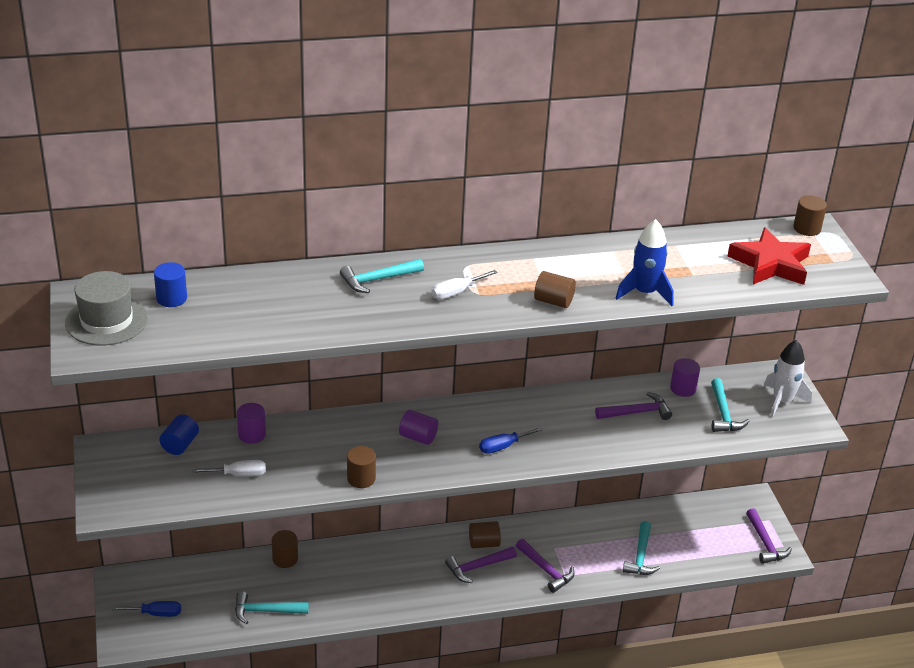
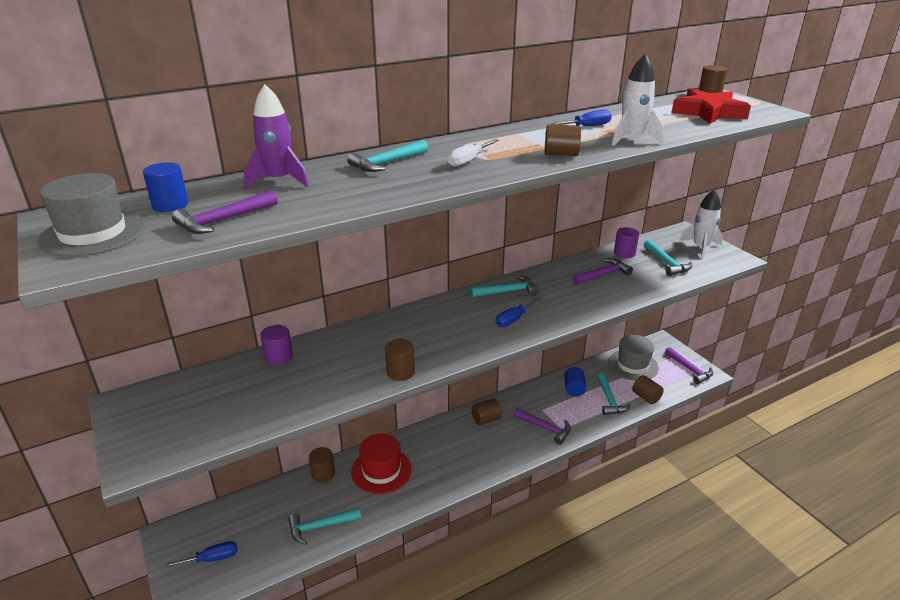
camera: 15 degrees left, 5 degrees down
(180, 445) = (207, 381): blue cylinder -> blue cylinder (574, 389)
(239, 474) = (277, 395): white screwdriver -> none
(271, 285) = (279, 180): none -> purple rocket
(346, 570) = (381, 470): none -> red hat
(418, 437) = (436, 327): purple cylinder -> none
(477, 567) = (490, 439): purple hammer -> purple hammer (223, 220)
(516, 410) = (507, 291): none -> turquoise hammer
(614, 262) = (587, 126): none -> blue screwdriver
(644, 293) = (632, 139): blue rocket -> white rocket
(687, 563) = (646, 397): none -> brown cylinder
(696, 520) = (632, 365): none -> grey hat

